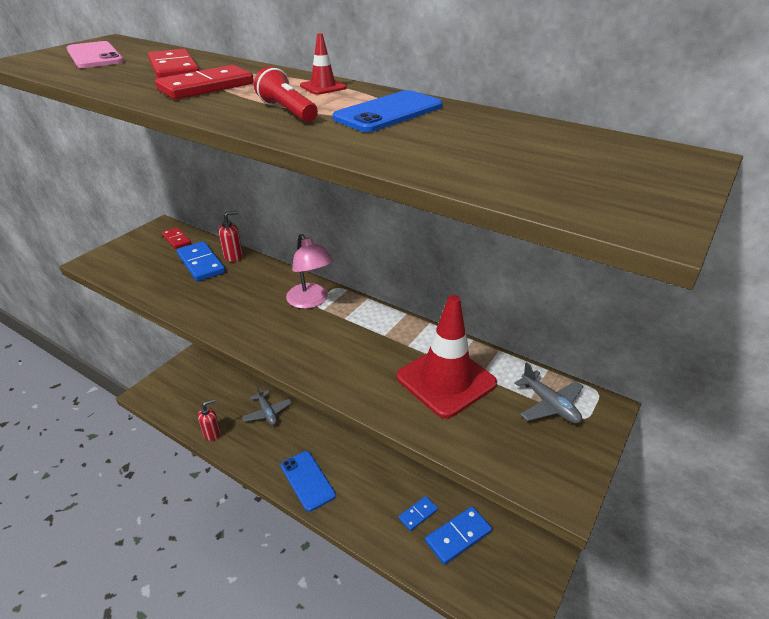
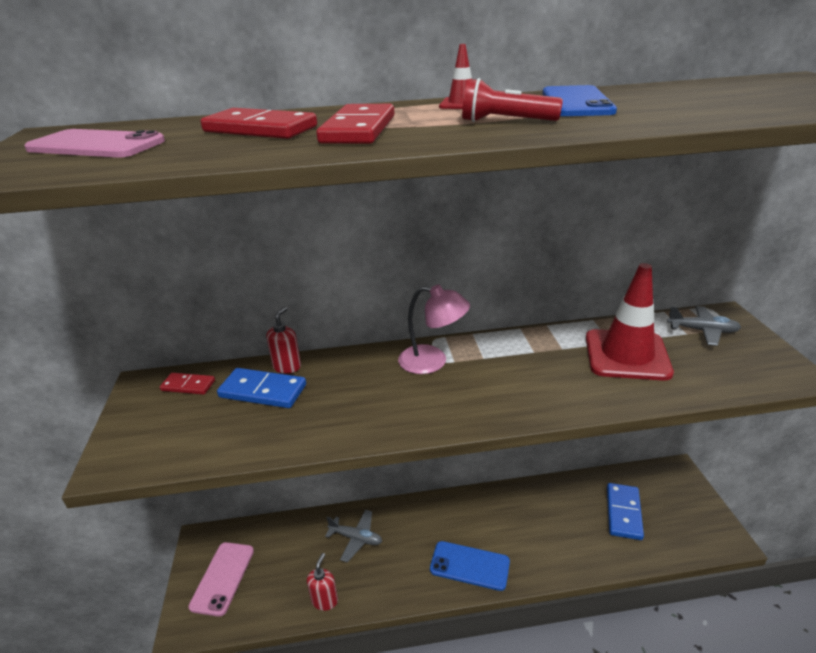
camera: 40 degrees left, 5 degrees down
(183, 382) = (222, 578): none -> pink phone
(418, 514) = (580, 520): blue domino -> none

